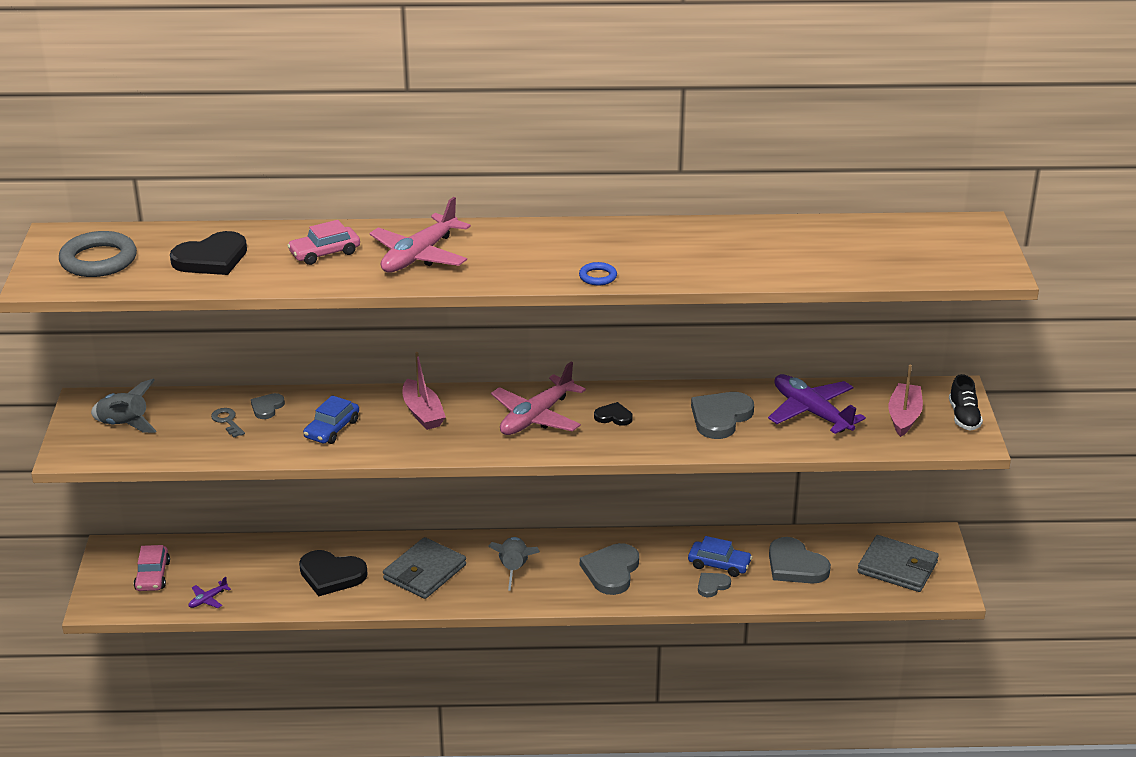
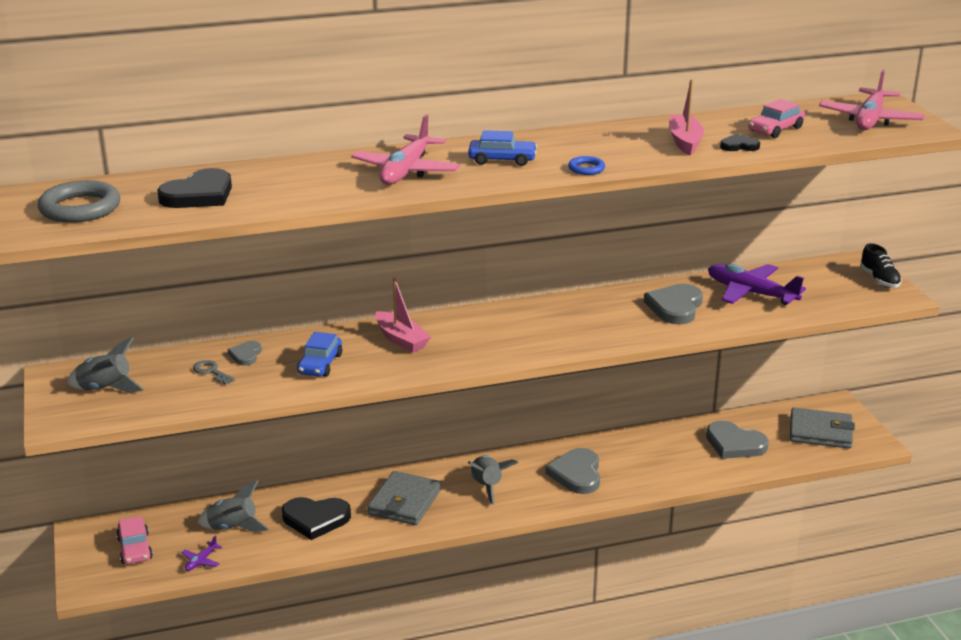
camera: 15 degrees left, 5 degrees down
(250, 570) = (233, 528): none -> grey rocket
(324, 253) = (311, 178): pink car -> pink car (775, 129)
(536, 417) = (510, 329): pink plane -> pink plane (870, 120)
(613, 416) = (580, 319): black heart -> black heart (739, 146)
(712, 585) = (672, 471): grey heart -> none
(719, 564) = (669, 453): blue car -> blue car (502, 160)
(904, 416) = (830, 286): pink boat -> pink boat (685, 142)

